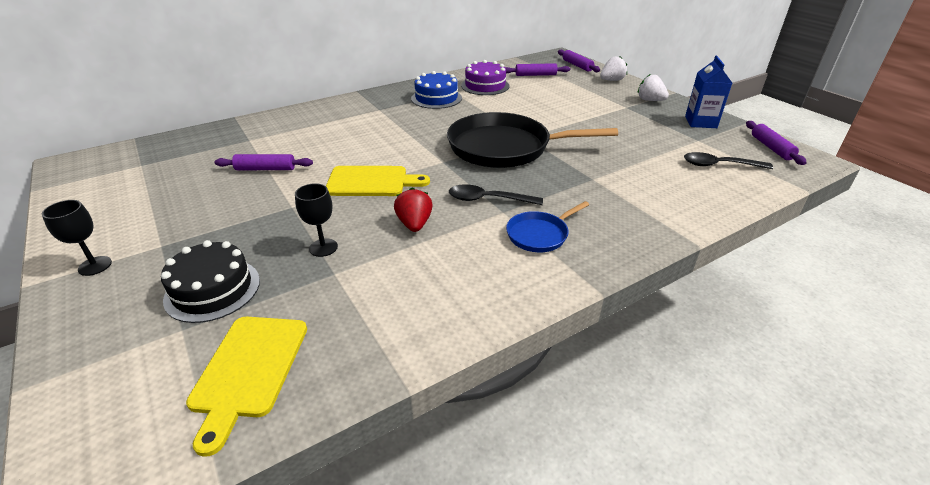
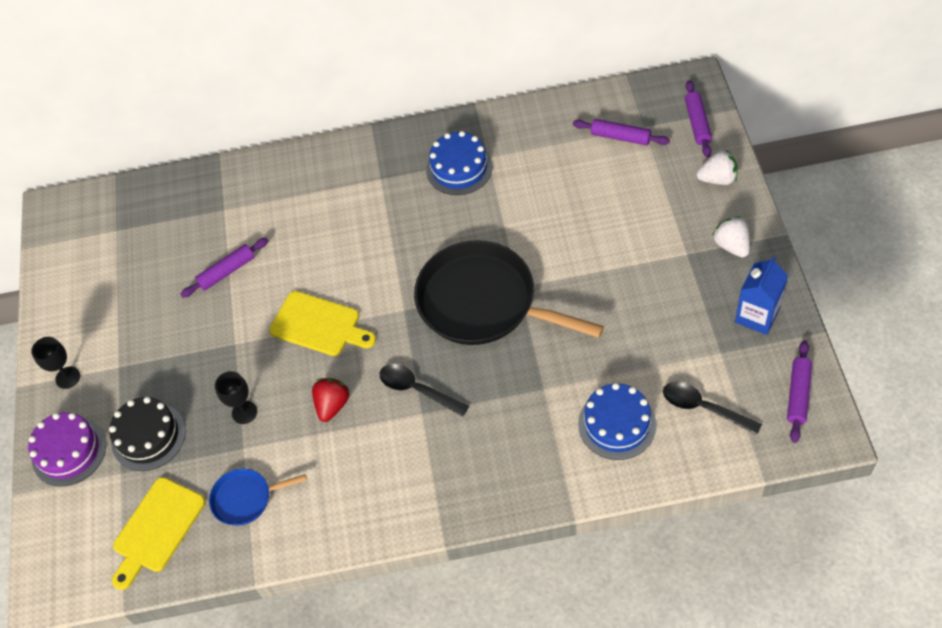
camera: 30 degrees right, 20 degrees up
(265, 169) = (227, 272): purple rolling pin -> purple rolling pin turned 60 degrees counterclockwise
(485, 86) = (536, 151): purple cake -> purple cake (69, 451)
(539, 234) = (436, 456): blue pan -> blue pan (245, 499)
(669, 185) = (617, 424): none -> blue cake

